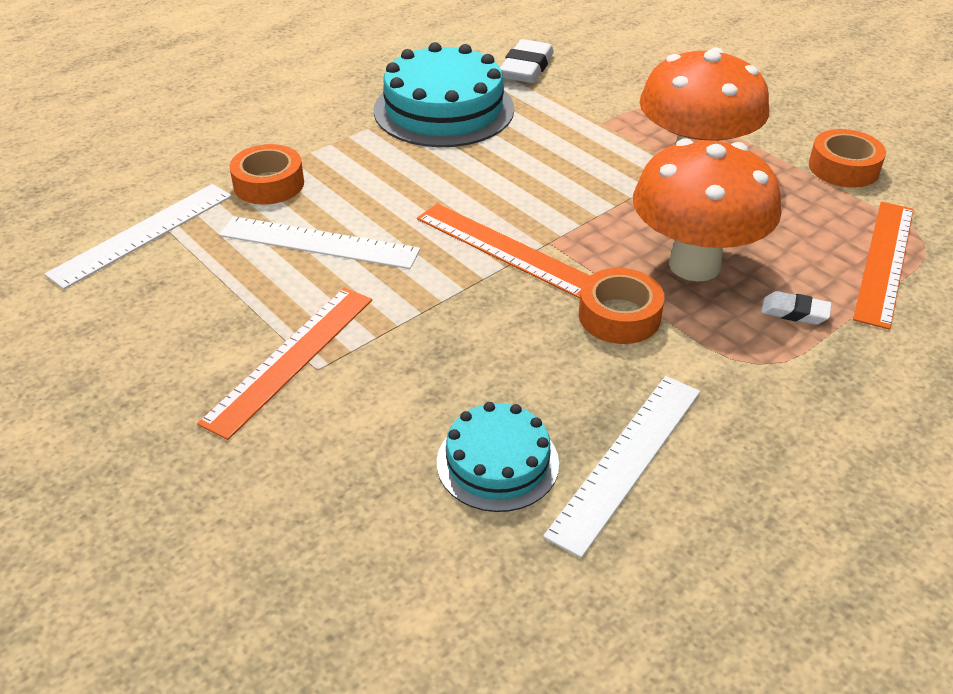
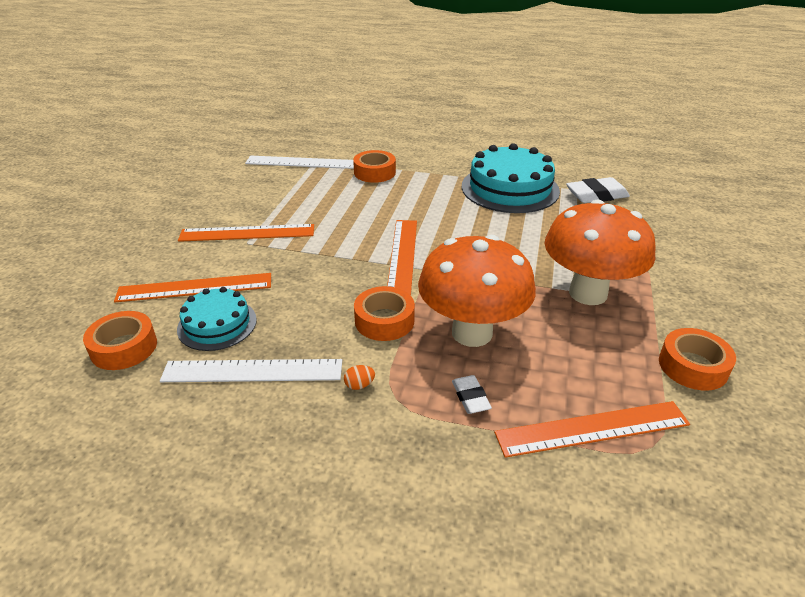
camera: 55 degrees right, 5 degrees down
(318, 243) = (343, 203): white ruler -> none
(383, 458) = (195, 287): none -> orange ruler
(468, 578) = (124, 347): none -> orange tape
(719, 381) = (359, 385): none -> orange egg

